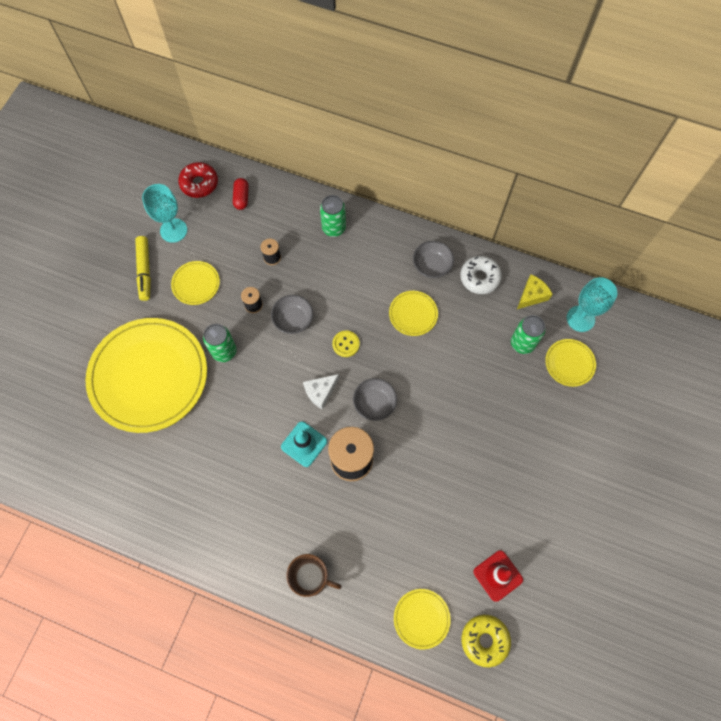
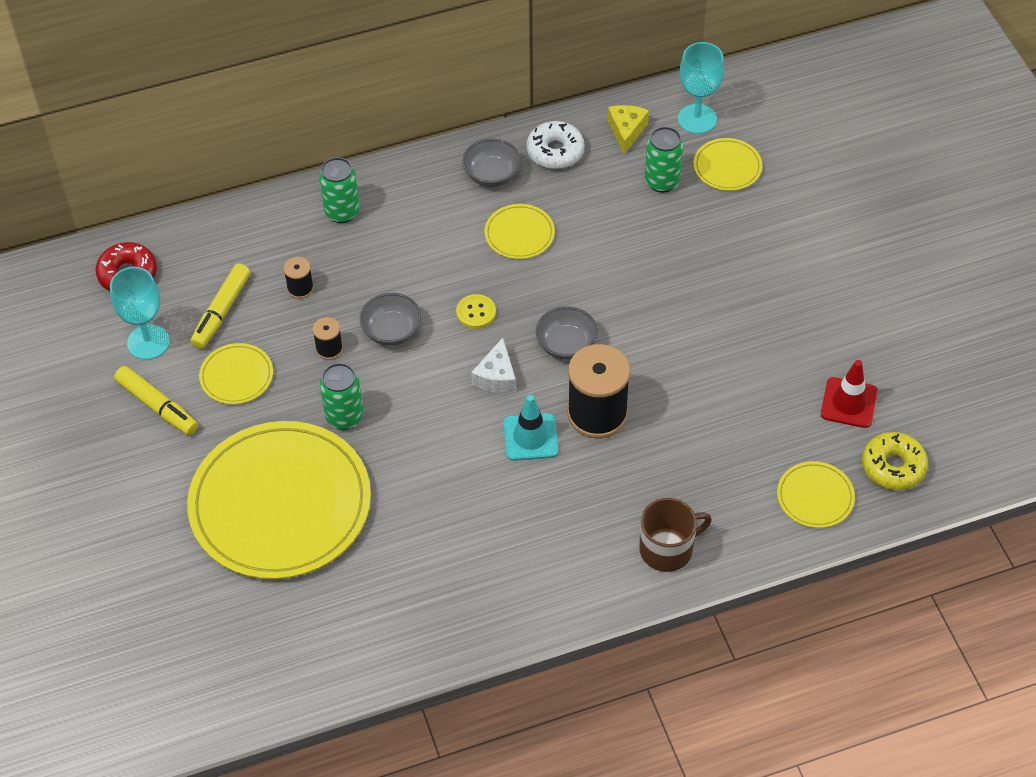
camera: 40 degrees left, 15 degrees down
(222, 240) = (221, 312): none -> yellow marker
(241, 198) = (197, 254): red capsule -> none

